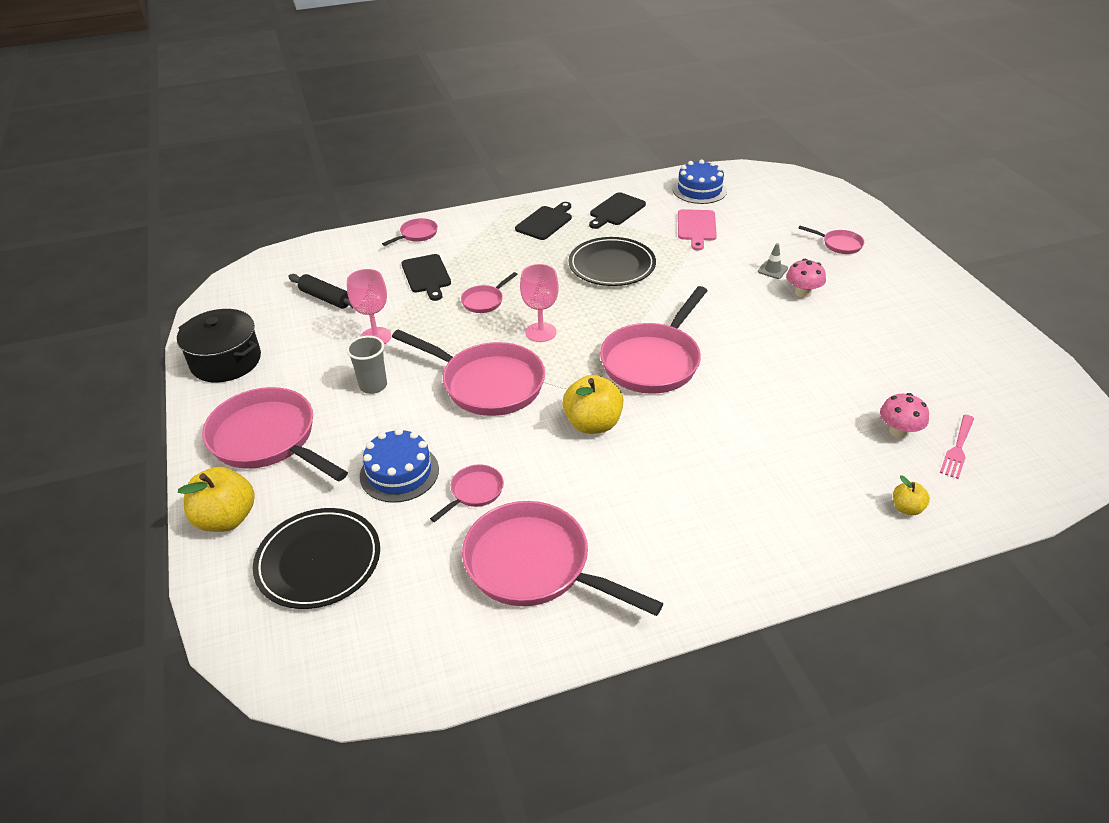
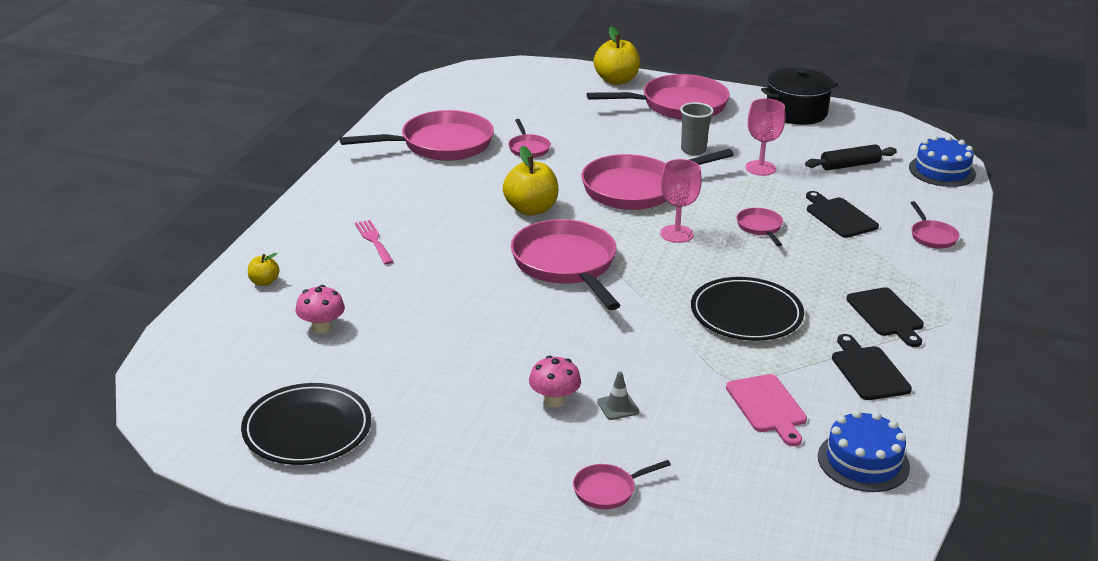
camera: 125 degrees right, 10 degrees down
(318, 561) = (542, 94): black plate -> black plate (307, 429)
(399, 473) = (583, 133): blue cake -> blue cake (942, 171)
(426, 275) = (839, 216): black cutting board -> black cutting board turned 45 degrees clockwise
(696, 227) = (767, 407): pink cutting board -> pink cutting board turned 150 degrees counterclockwise
(957, 449) = (263, 341): pink fork -> pink fork (373, 240)

